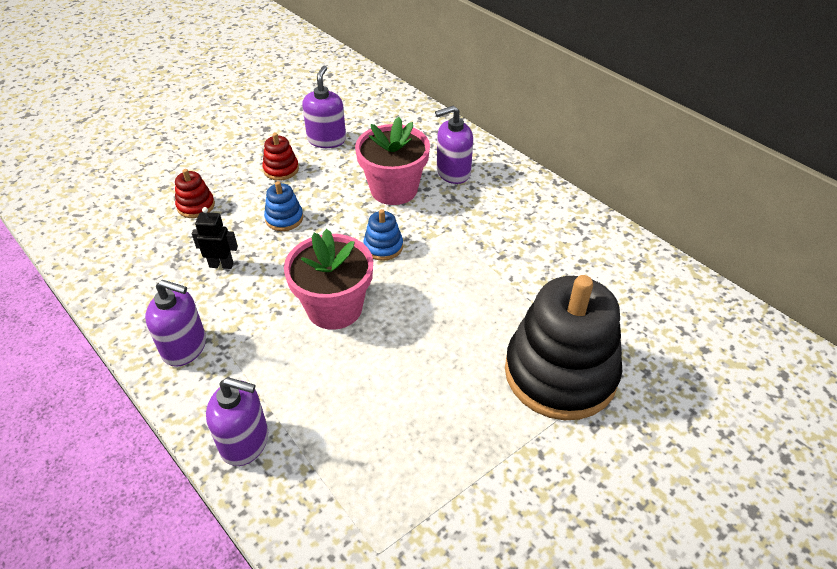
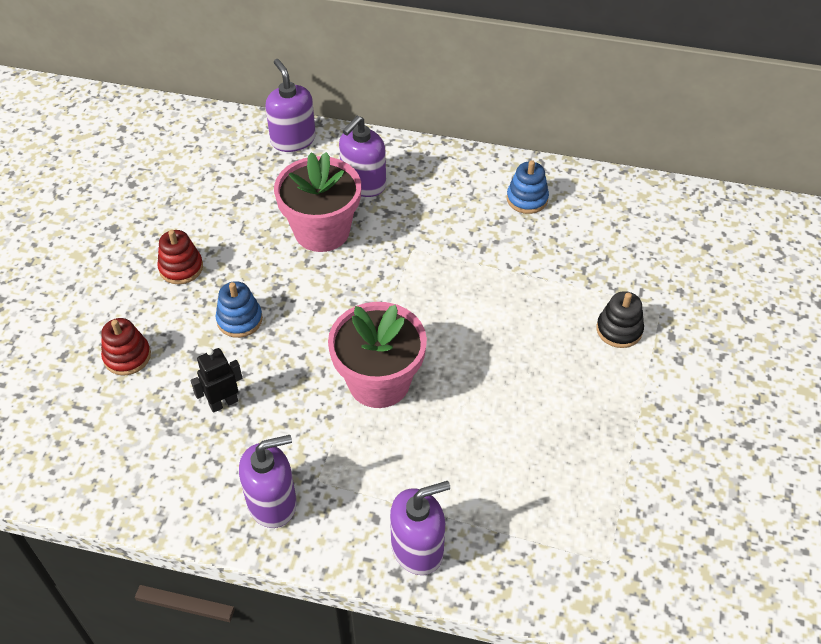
camera: 35 degrees left, 5 degrees up
(326, 139) = (197, 209): purple soap dispenser -> purple soap dispenser (293, 139)
(383, 247) = (368, 296): blue stacking toy -> blue stacking toy (527, 199)
(560, 373) = (619, 330): black stacking toy -> black stacking toy, size x0.41

